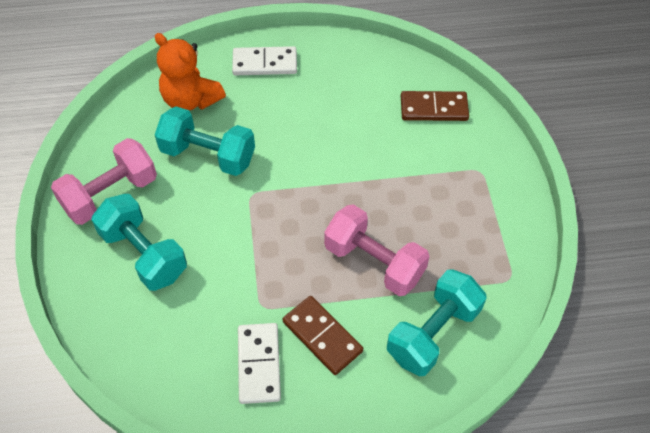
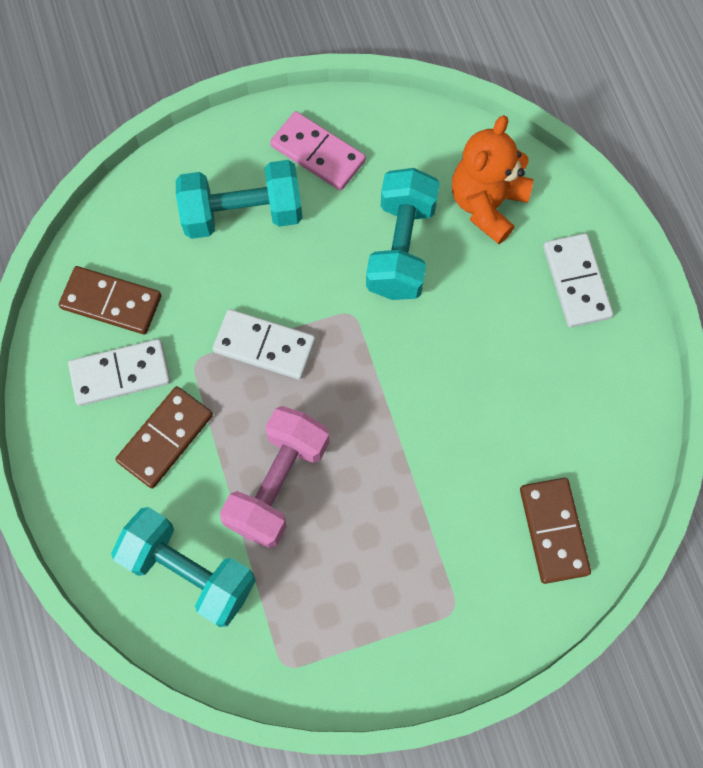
camera: 80 degrees right, 15 degrees up
(110, 194) = (318, 153): pink dumbbell -> pink domino
(144, 254) = (242, 213): turquoise dumbbell -> turquoise dumbbell turned 45 degrees clockwise
(192, 364) = (111, 302): none -> brown domino
(262, 255) = (264, 346): none -> white domino

